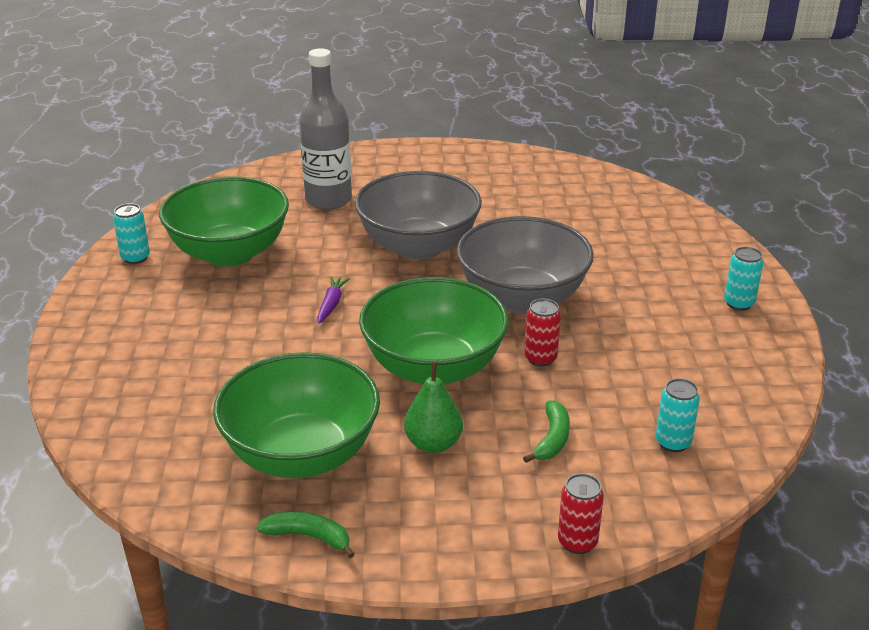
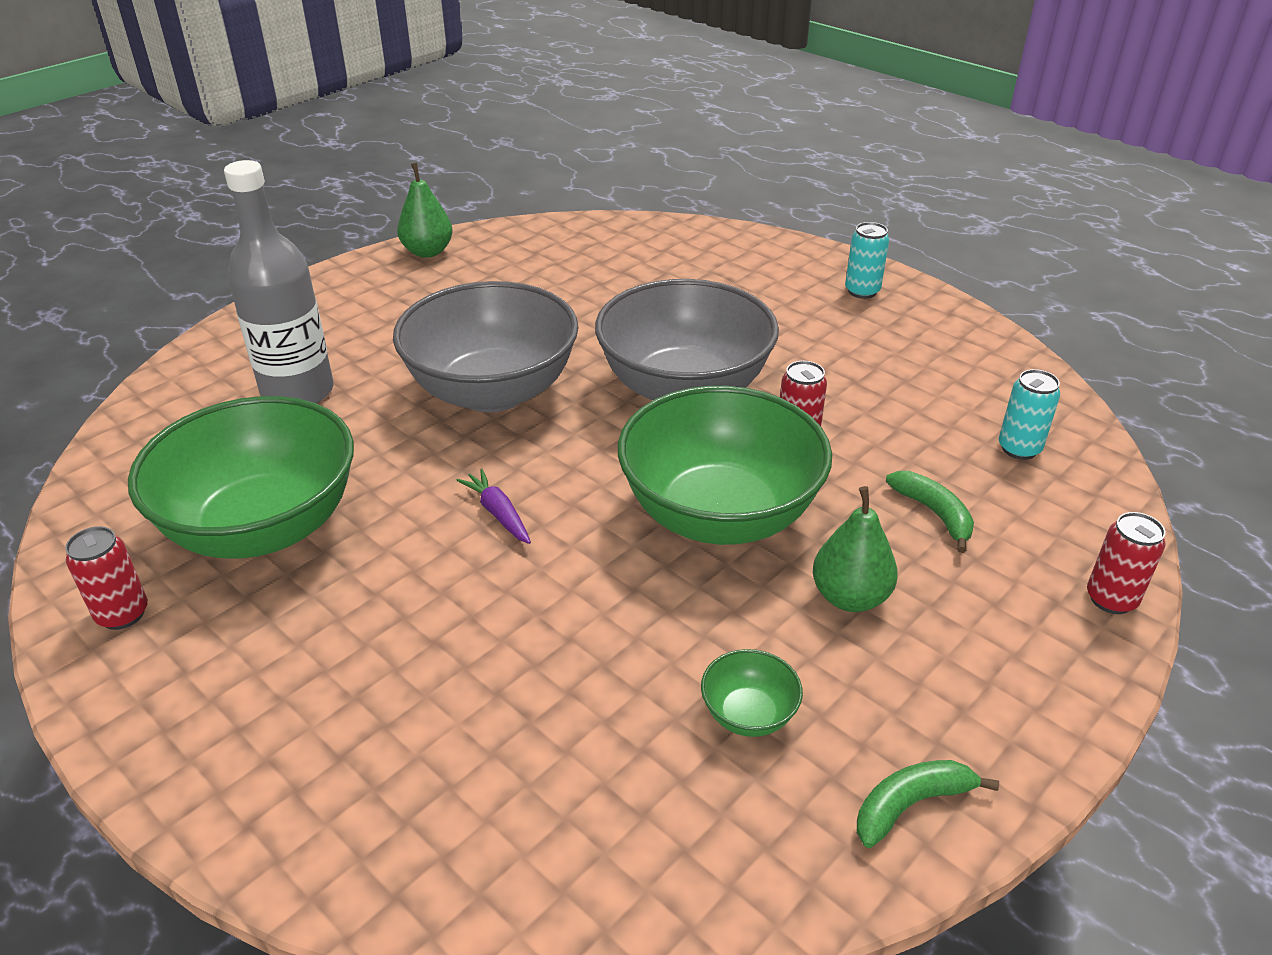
camera: 45 degrees left, 5 degrees up
(135, 258) = (123, 614): turquoise can -> red can
(301, 454) = (748, 714): green bowl -> green bowl, size x0.40
(500, 156) = (428, 252): none -> green pear

